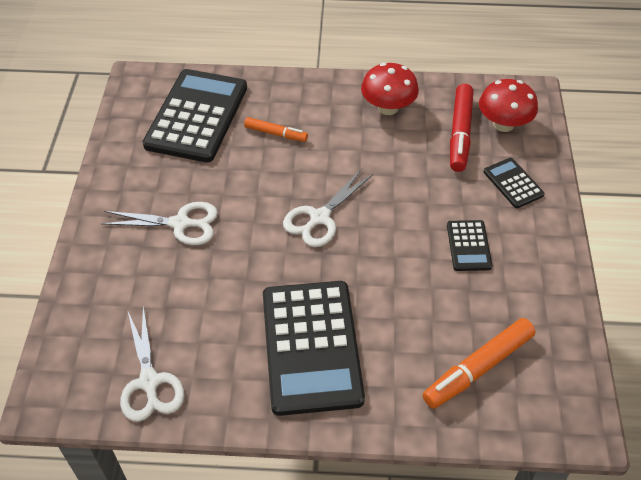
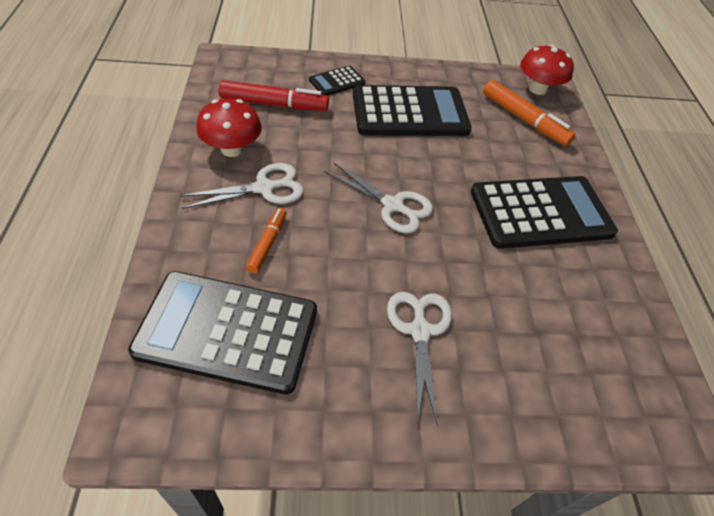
camera: 100 degrees left, 0 degrees up
(149, 382) = (627, 337): white scissors -> white scissors (264, 188)
(468, 246) = (410, 113): black calculator -> black calculator, size x2.16
(503, 124) = (263, 78): red mushroom -> red mushroom (537, 89)

